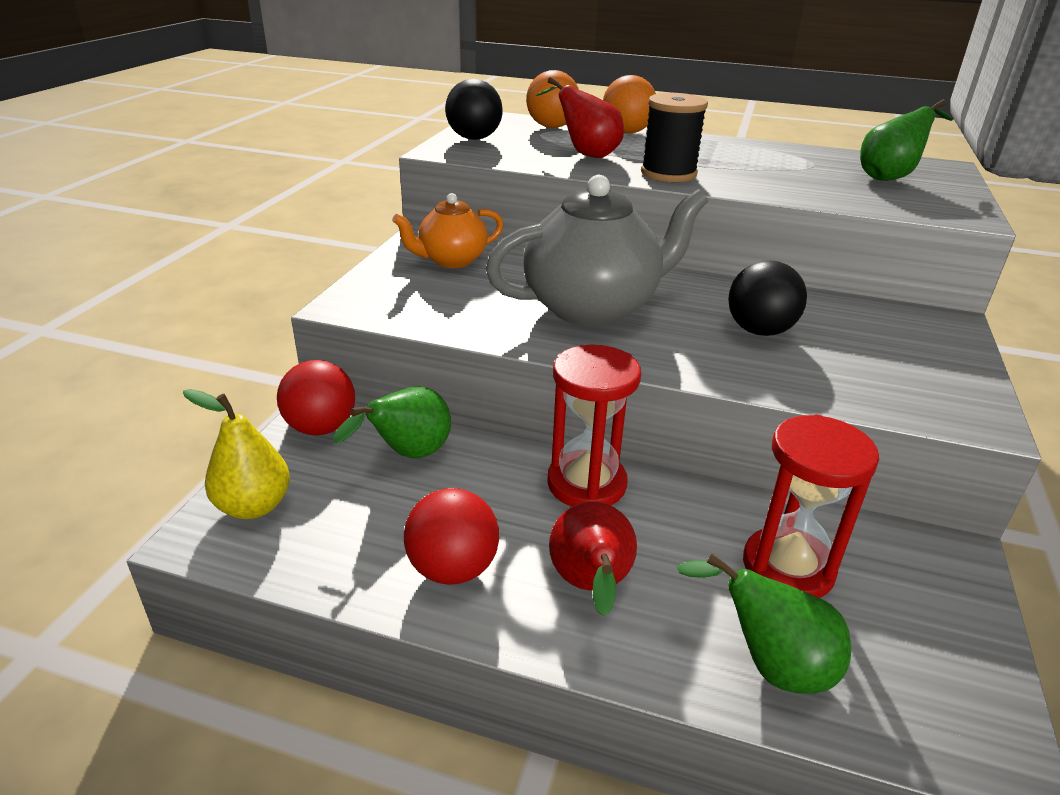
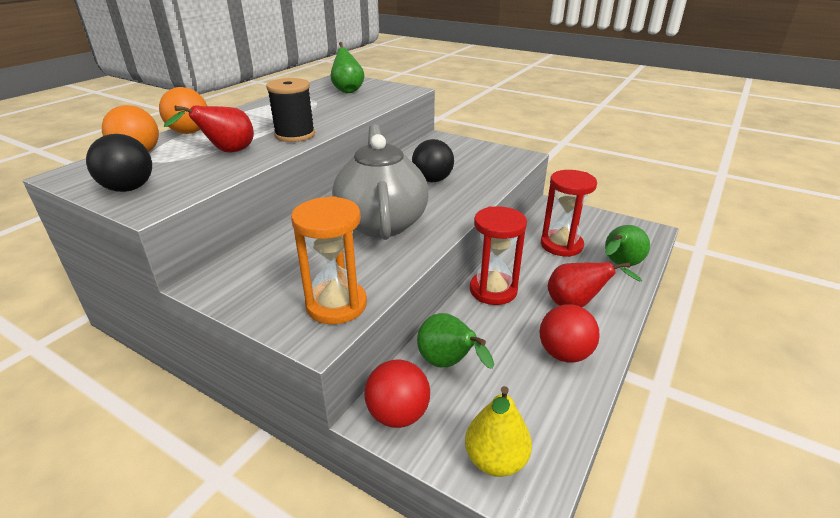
camera: 75 degrees left, 0 degrees up
(398, 306) = (336, 305): none -> orange hourglass
(451, 260) = (264, 270): orange teapot -> none

